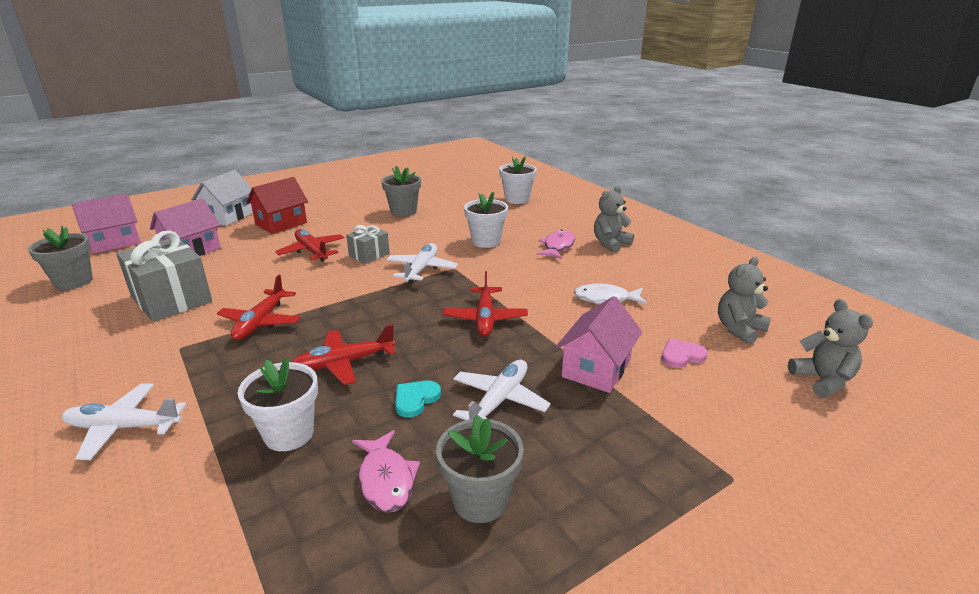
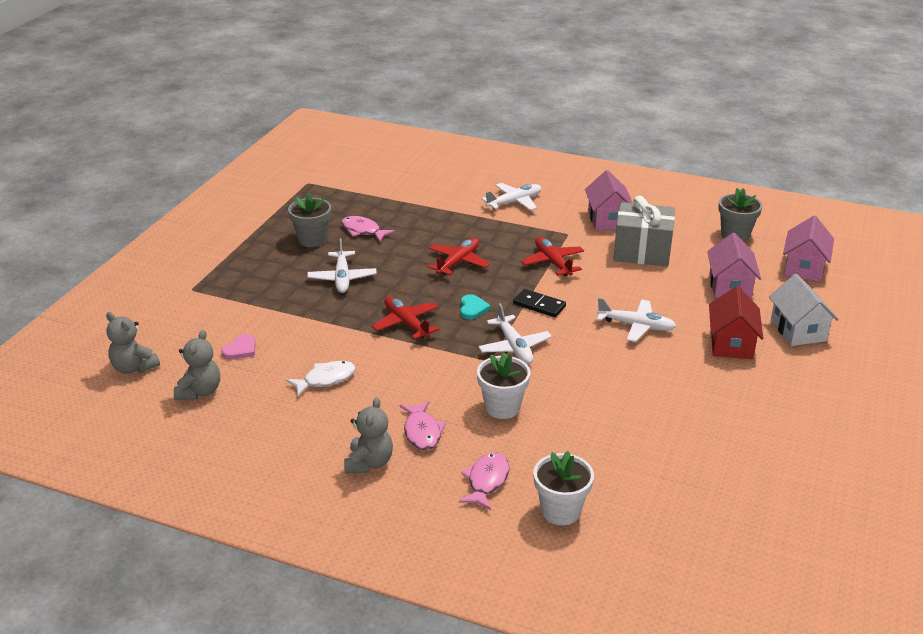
camera: 145 degrees right, 5 degrees up
(289, 434) = (433, 227): white flower pot -> none
(312, 251) = (636, 326): red plane -> white plane
(348, 290) = (539, 305): none -> black domino
(369, 255) = (582, 343): grey gift -> none
(403, 211) = (653, 417): grey flower pot -> none
(415, 399) = (390, 262): turquoise heart -> turquoise heart (472, 308)
(542, 217) = (487, 481): none -> pink fish
(596, 369) = (296, 317): pink house -> pink house (607, 219)

